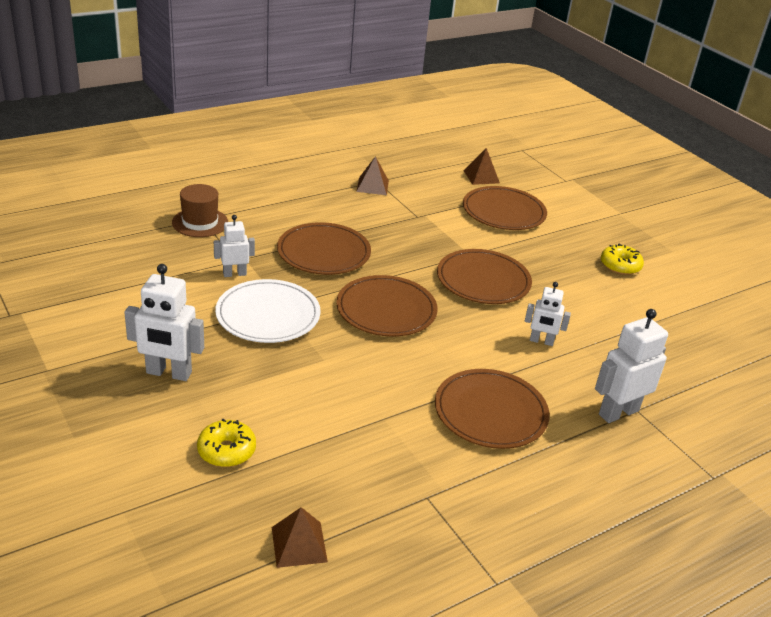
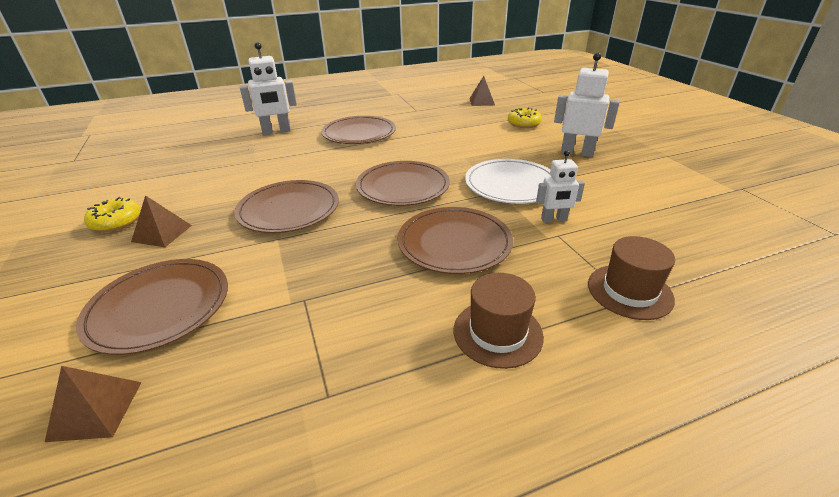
camera: 165 degrees left, 0 degrees up
(292, 202) = (497, 333): none -> brown hat
(372, 186) = (343, 379): brown pyramid -> brown pyramid (162, 233)
(541, 341) = (285, 164): white robot -> none

